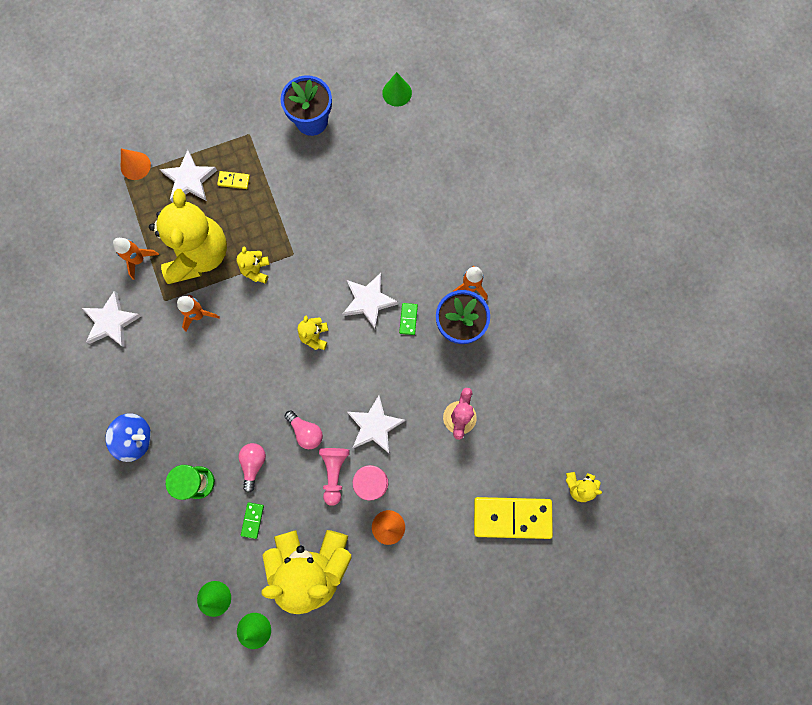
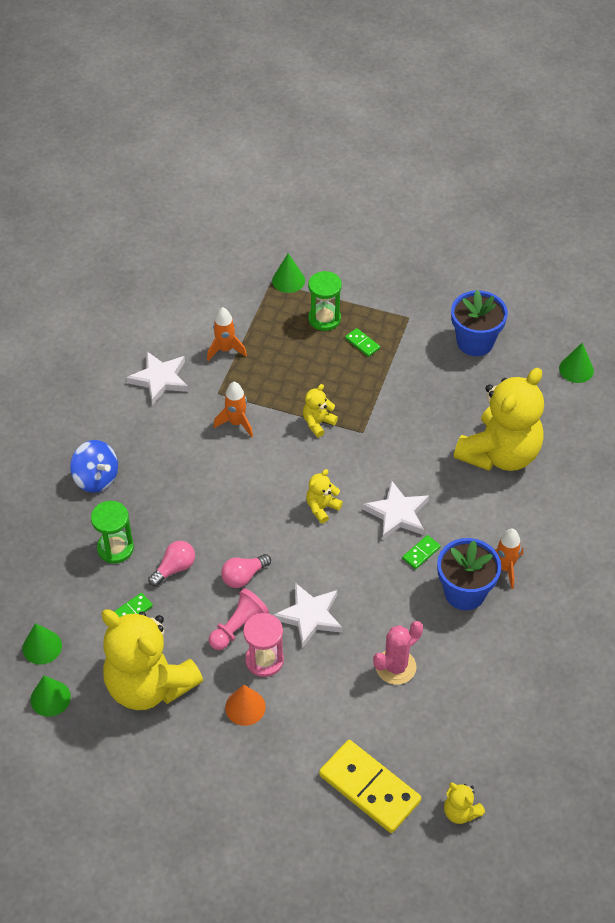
camera: 40 degrees right, 25 degrees down
(135, 166) = (288, 280): orange cone -> green cone
(189, 180) = (324, 319): white star -> green hourglass
(199, 254) = (280, 378): yellow teddy bear -> yellow teddy bear (500, 453)
(234, 180) = (362, 343): yellow domino -> green domino
(306, 432) = (243, 576): pink light bulb -> pink light bulb turned 60 degrees clockwise

